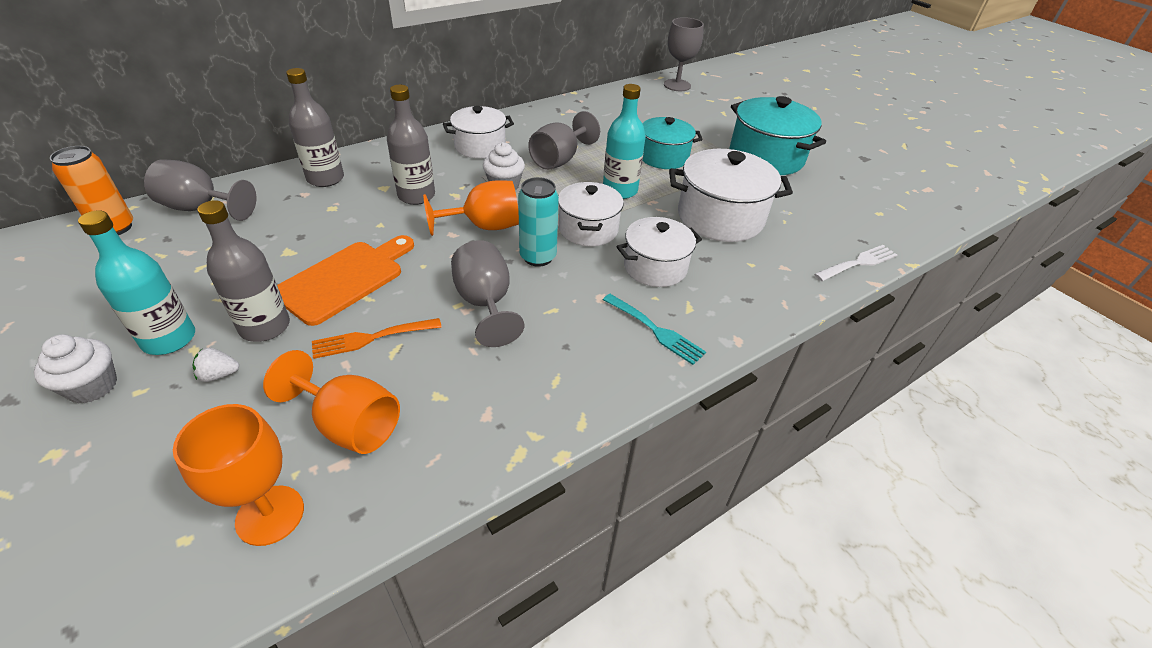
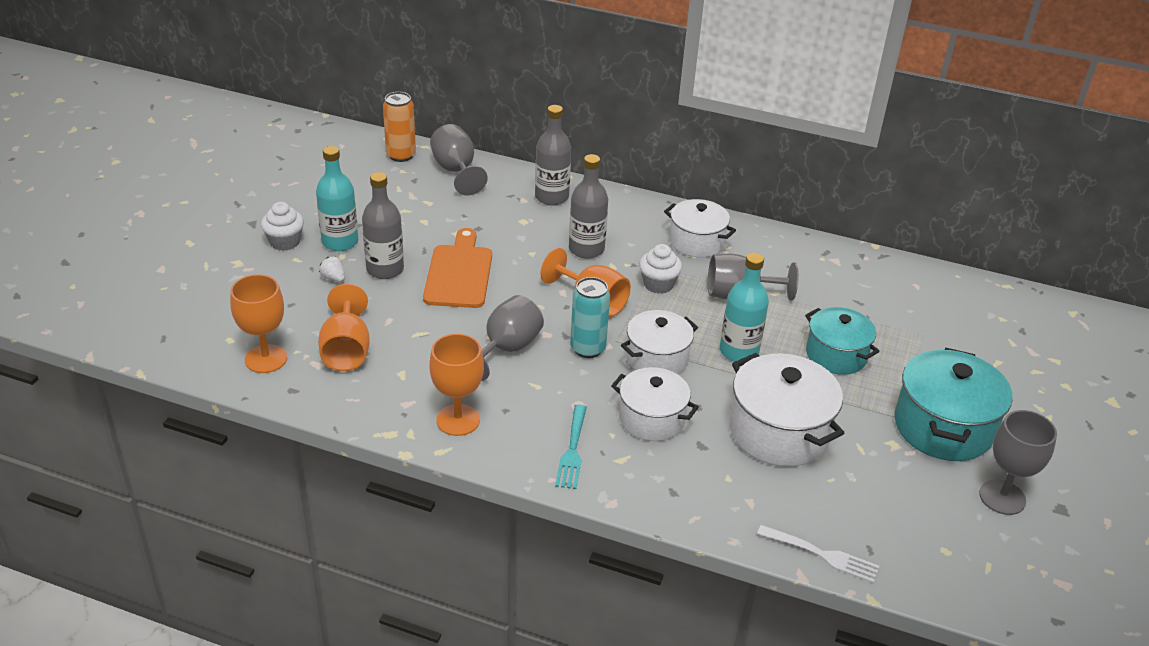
camera: 55 degrees right, 5 degrees down
(345, 279) = (459, 273): orange cutting board -> orange cutting board turned 90 degrees counterclockwise
(372, 338) = (420, 317): orange fork -> none
(549, 387) = (458, 420): none -> orange goblet
(677, 85) = (1007, 305): grey goblet -> grey goblet (1002, 497)

